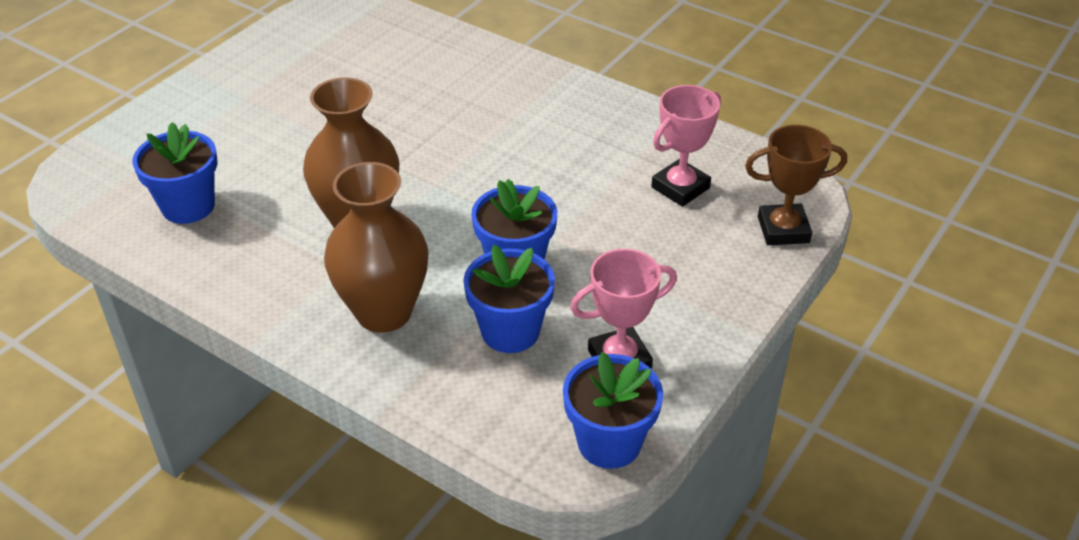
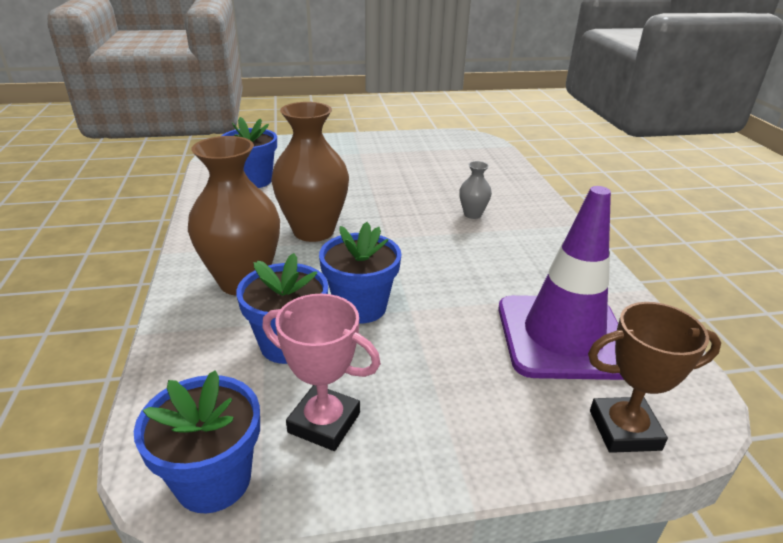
camera: 45 degrees right, 10 degrees down
(473, 112) = (472, 214): none -> grey vase
(680, 188) = (563, 337): pink trophy -> purple traffic cone
(783, 230) = (624, 430): brown trophy -> brown trophy turned 45 degrees counterclockwise

